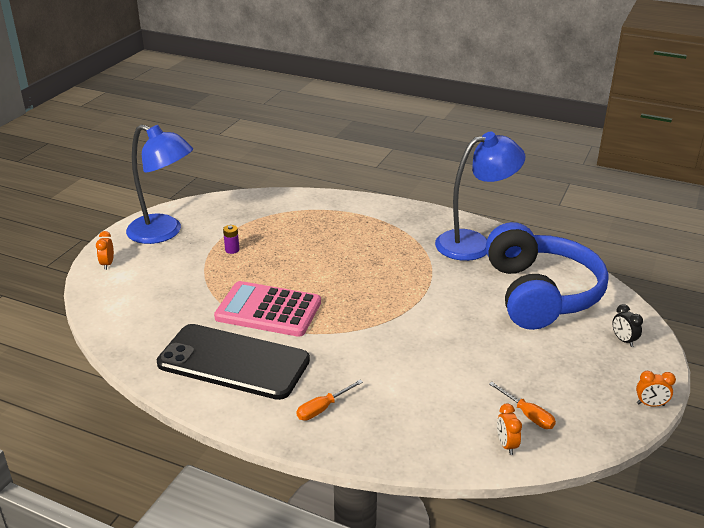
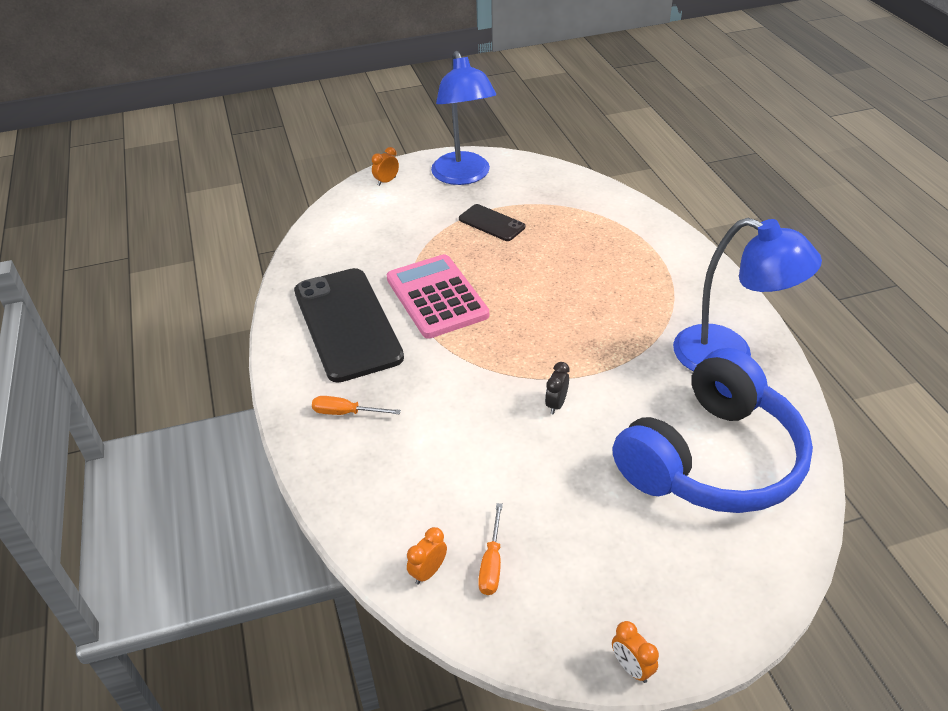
camera: 50 degrees right, 10 degrees up
(232, 250) = (491, 223): purple battery -> black phone
(623, 340) = (722, 579): black clock -> black clock (556, 404)

